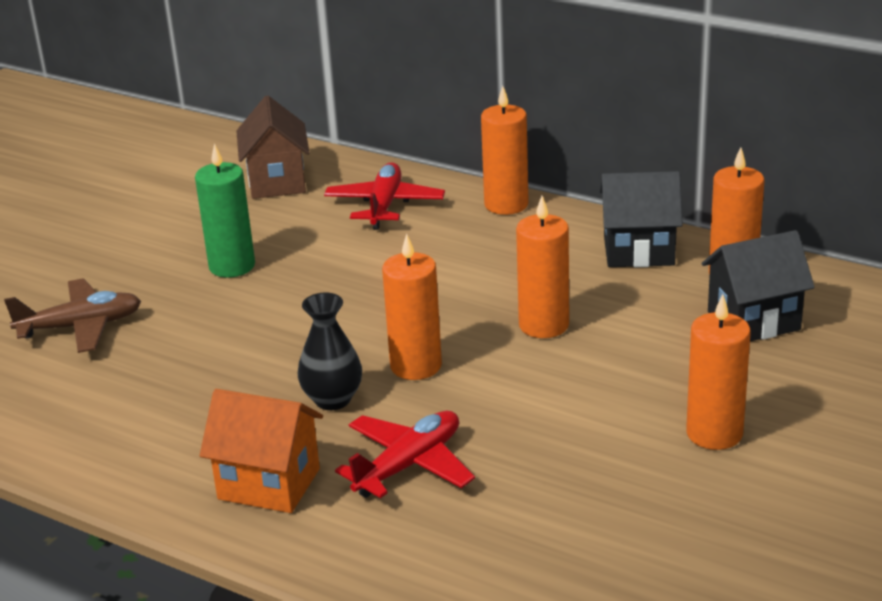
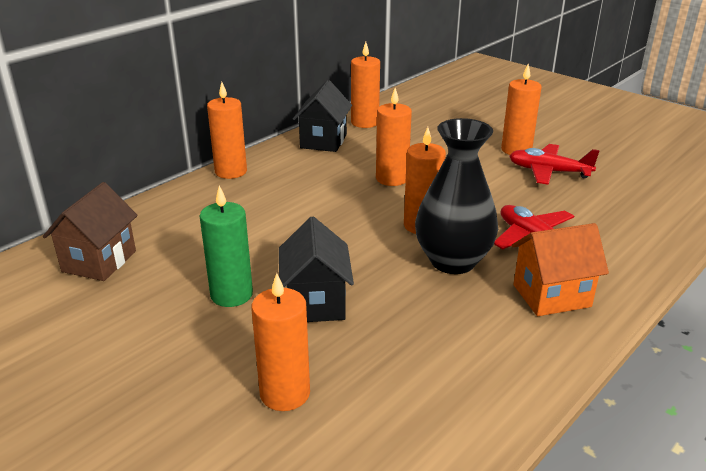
camera: 80 degrees left, 0 degrees up
(80, 327) = (285, 393): brown plane -> orange candle
(269, 484) = (551, 296): orange house -> orange house turned 45 degrees clockwise
(277, 182) = (99, 261): brown house -> brown house turned 75 degrees counterclockwise
(332, 399) = (453, 261): black vase -> black vase, size x1.69
(384, 205) = (190, 215): red plane -> red plane (549, 172)
(753, 321) = (415, 125): black house -> black house (316, 302)

